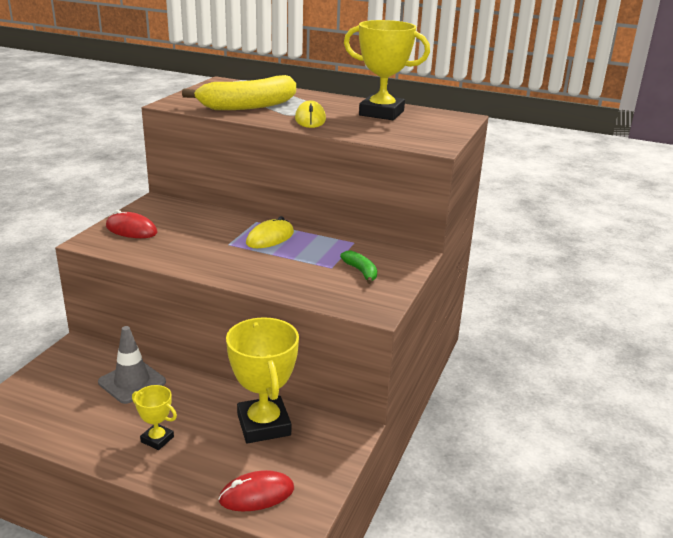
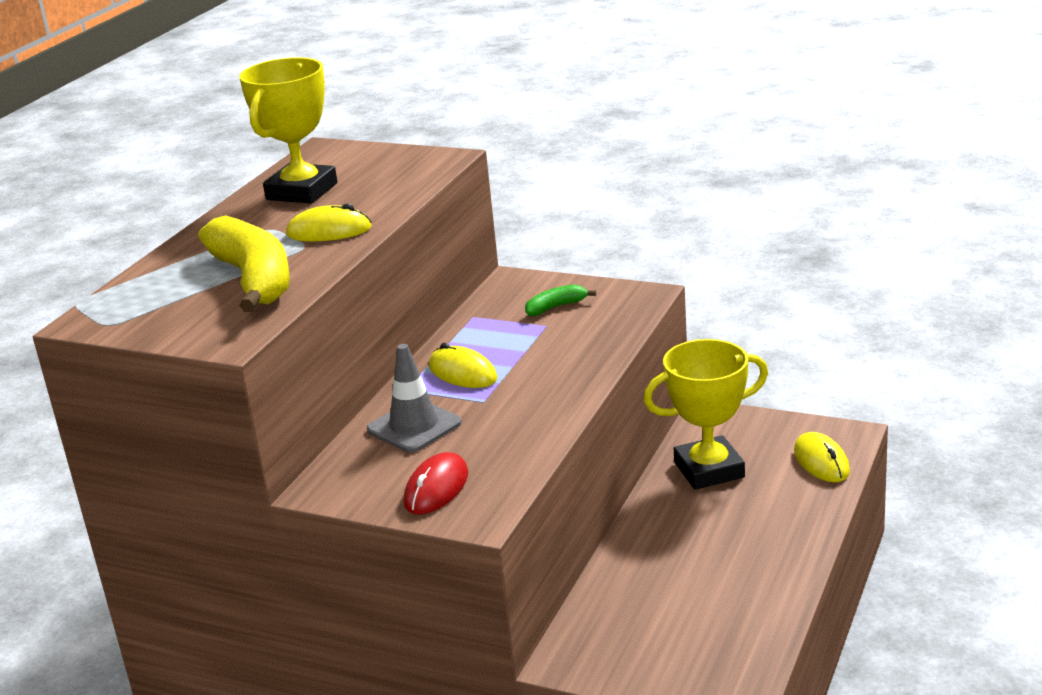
camera: 85 degrees left, 0 degrees up
(132, 382) = (642, 584): grey traffic cone -> grey traffic cone (414, 426)
(157, 439) = (754, 540): yellow trophy -> none
(256, 494) = (821, 461): red mouse -> yellow mouse

